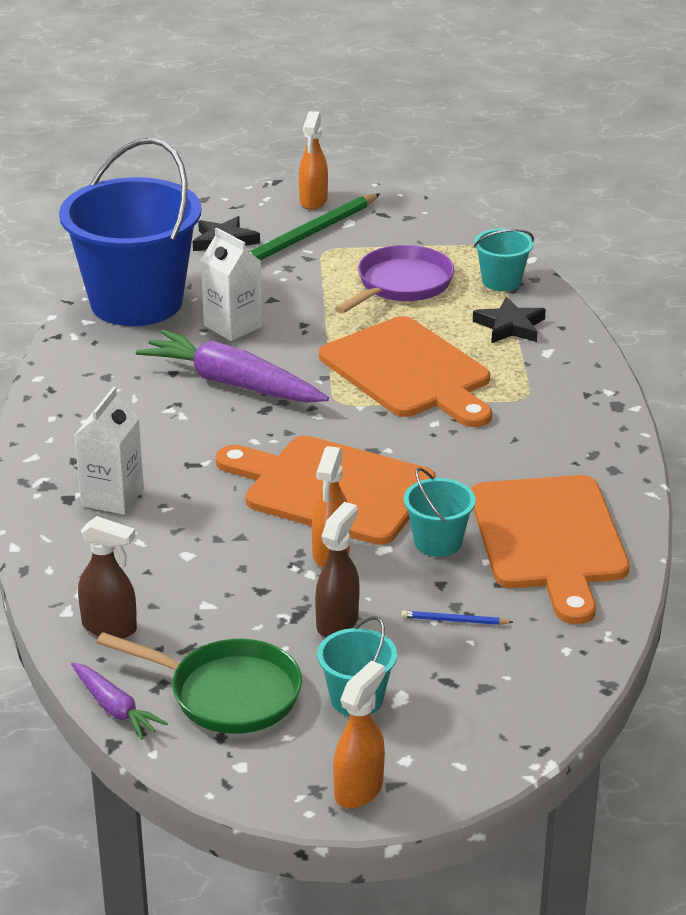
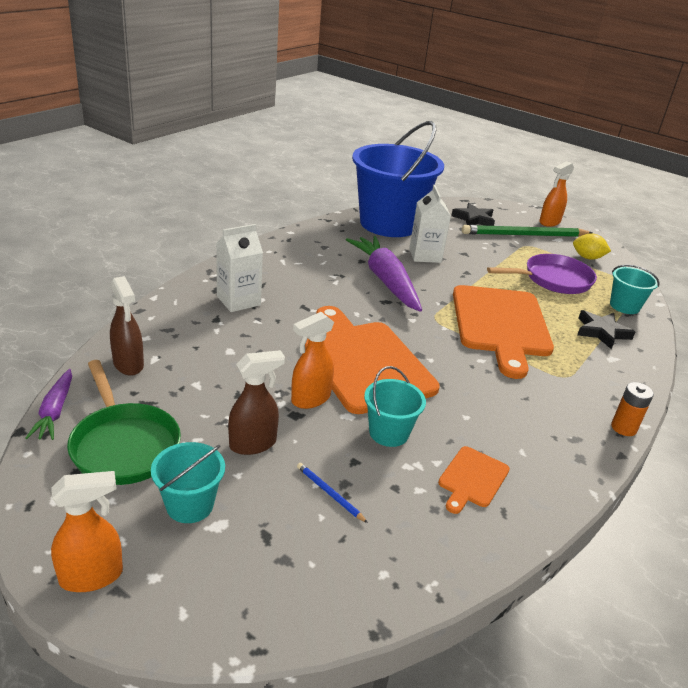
camera: 35 degrees right, 0 degrees up
(405, 234) = (587, 258): none -> yellow lemon
(549, 539) = (472, 479): orange cutting board -> orange cutting board, size x0.45
(621, 420) = (623, 428): none -> orange battery

